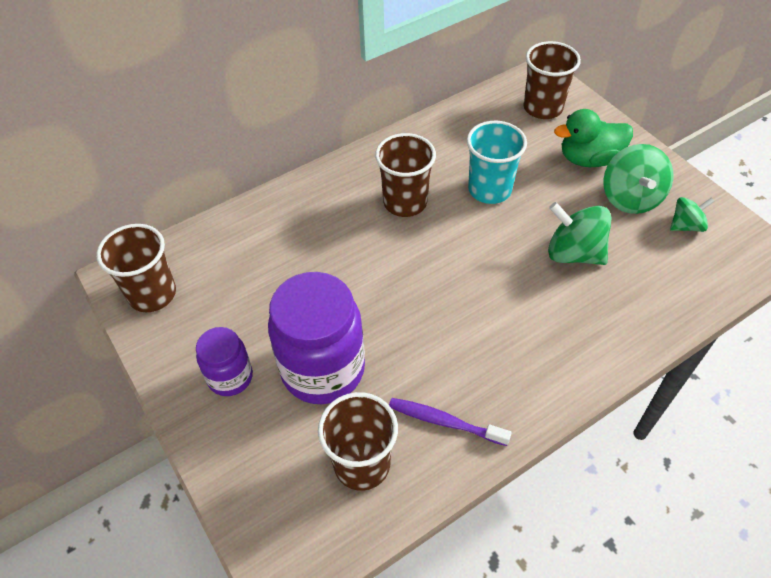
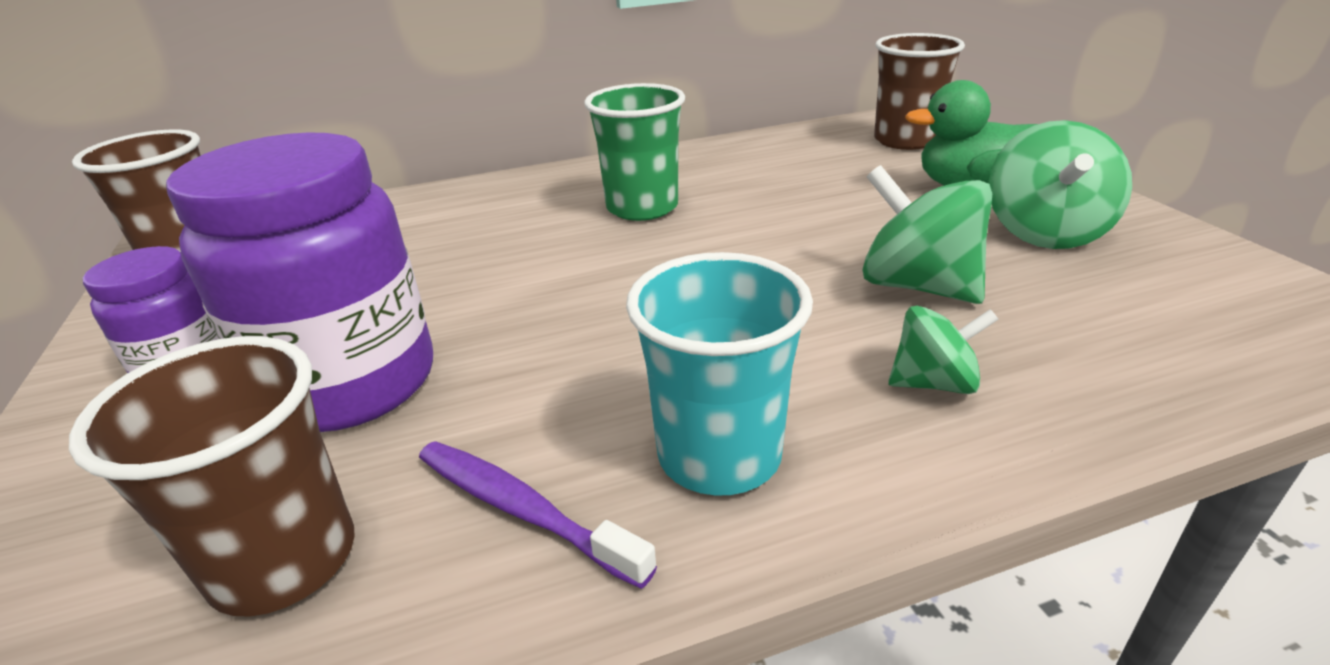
camera: 15 degrees right, 20 degrees down
(405, 202) = (642, 207): brown cup -> green cup
(489, 189) = (787, 205): turquoise cup -> turquoise cup (719, 455)
(686, 225) = (1162, 273): green spinning top -> green spinning top (933, 383)

